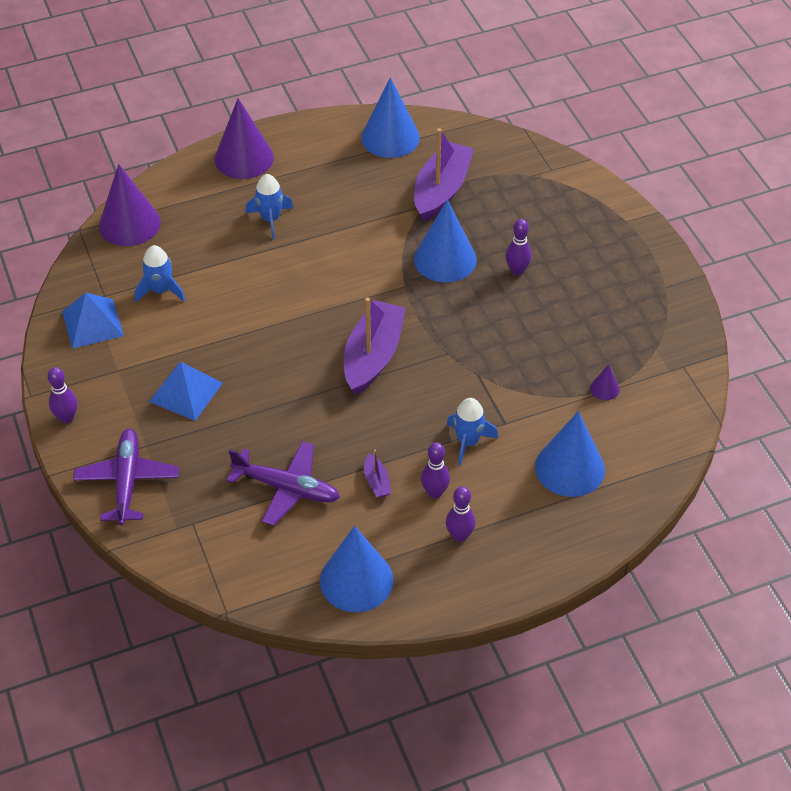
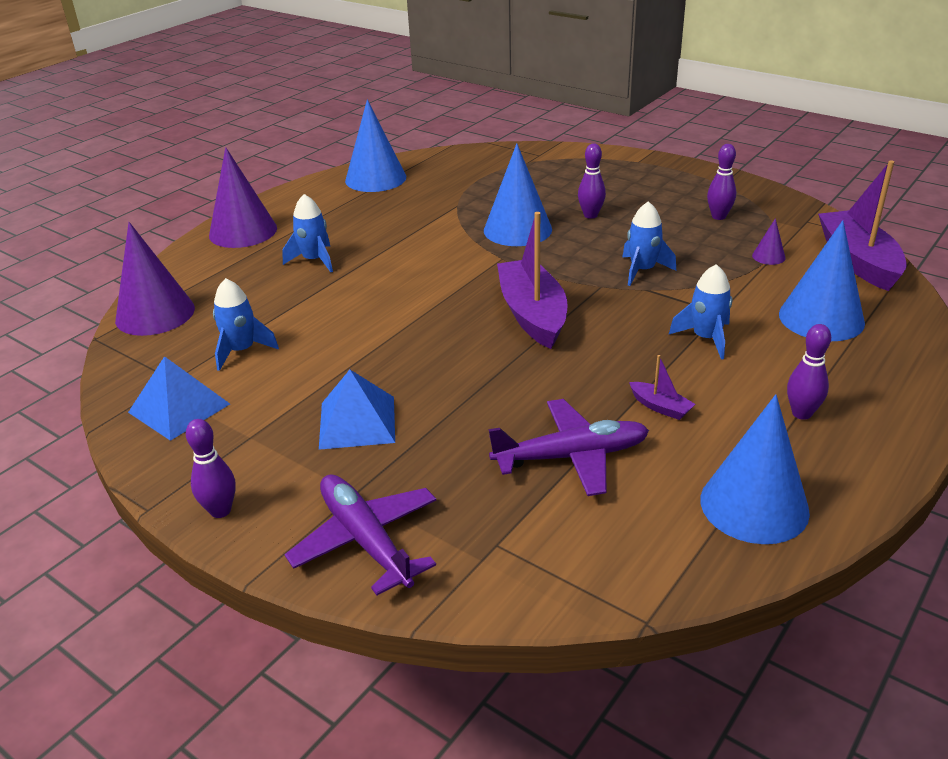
camera: 30 degrees left, 15 degrees down
(435, 492) = (729, 390): purple bowling pin -> purple bowling pin (718, 216)
(441, 190) = (461, 193): purple boat -> purple boat (858, 261)
(493, 353) = (642, 270): none -> blue rocket

